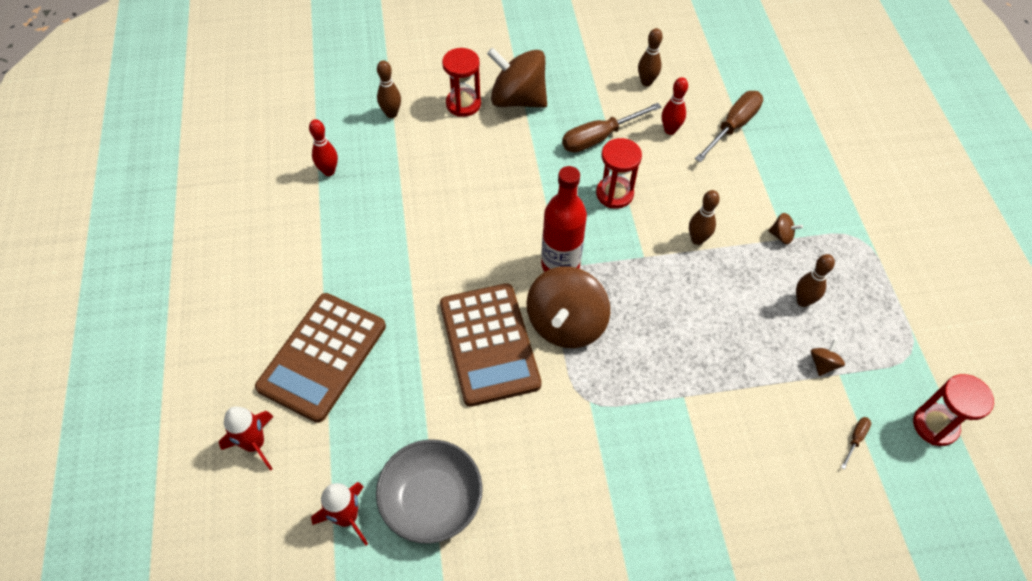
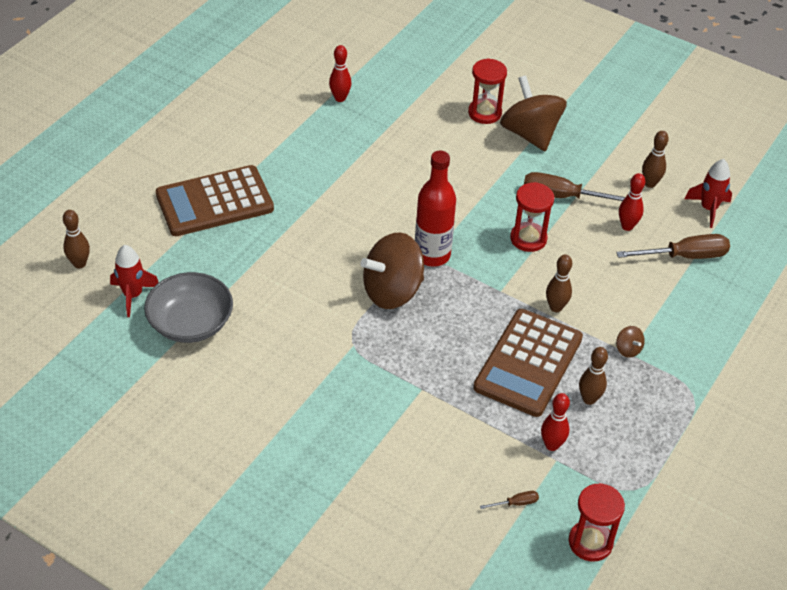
camera: 40 degrees right, 10 degrees down
(255, 444) = (124, 221): red rocket -> red rocket (708, 209)
(391, 114) = (424, 88): brown bowling pin -> brown bowling pin (79, 264)
(489, 344) = (326, 267): brown calculator -> brown calculator (528, 363)
(823, 364) = (551, 445): brown spinning top -> red bowling pin

